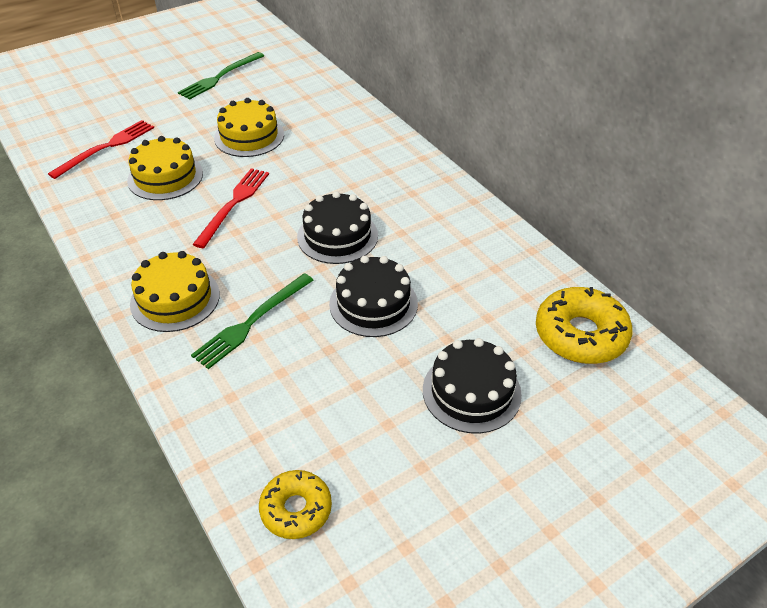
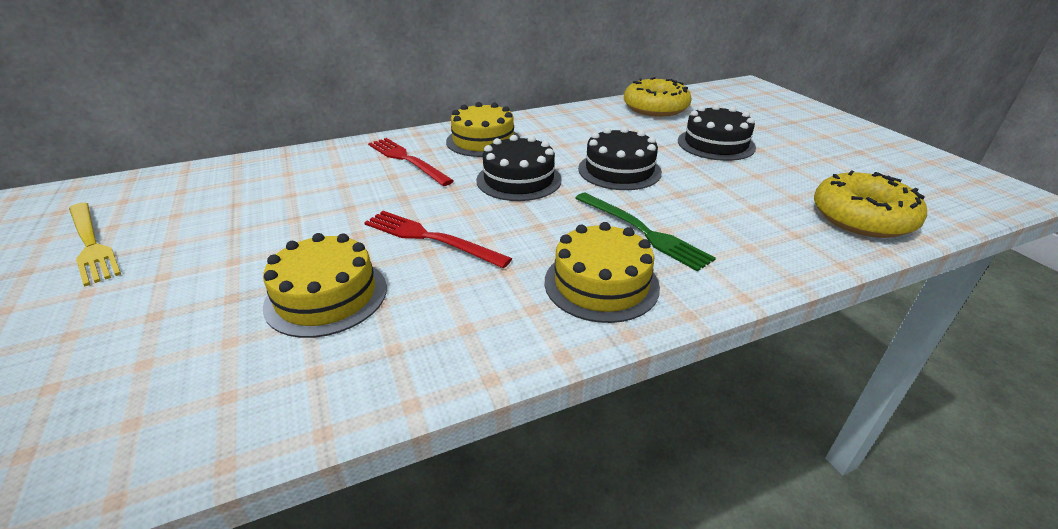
camera: 80 degrees left, 10 degrees down
(106, 147) = (173, 371): red fork -> red fork (407, 160)
(220, 77) = (91, 244): green fork -> yellow fork
(249, 136) = (286, 223): yellow cake -> yellow cake (483, 141)
(296, 509) = (862, 217): yellow donut -> yellow donut, size x1.57

